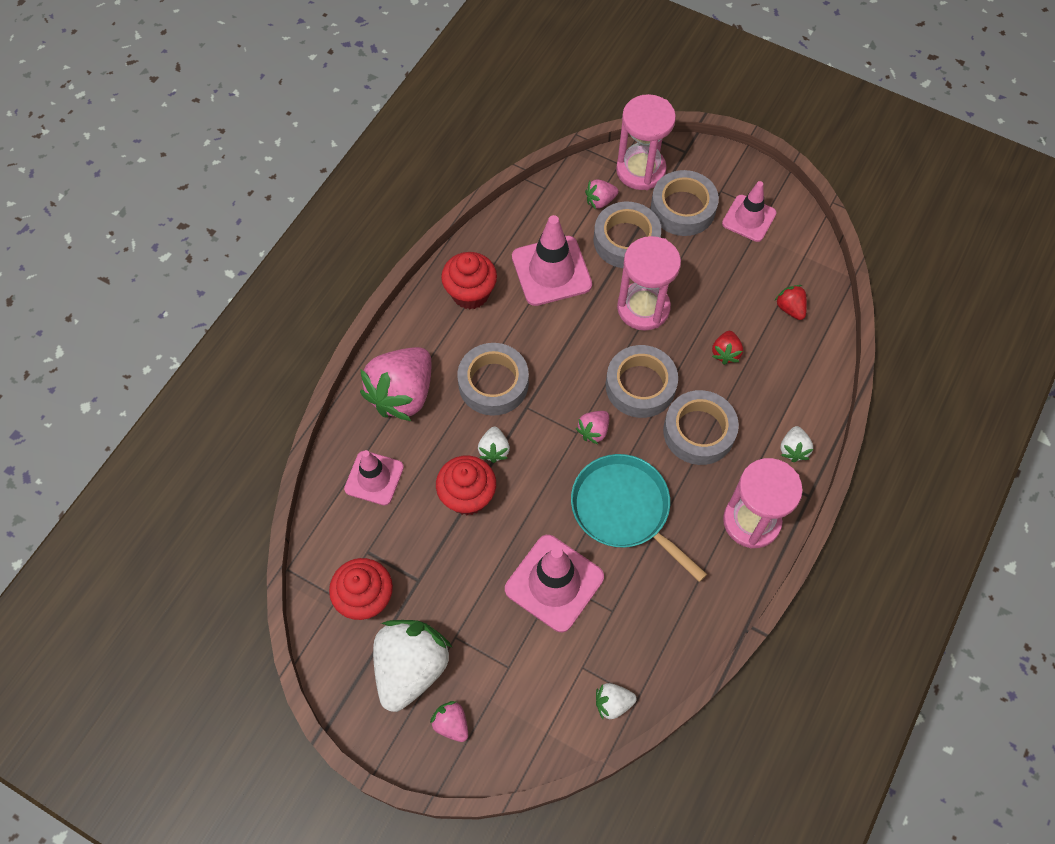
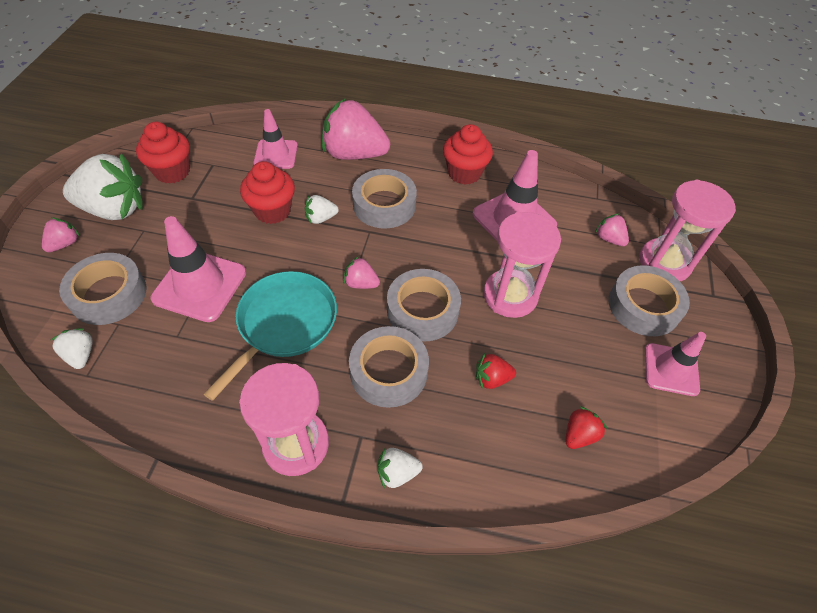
camera: 70 degrees right, 10 degrees down
(626, 240) = (578, 267): grey tape -> grey tape (108, 294)

